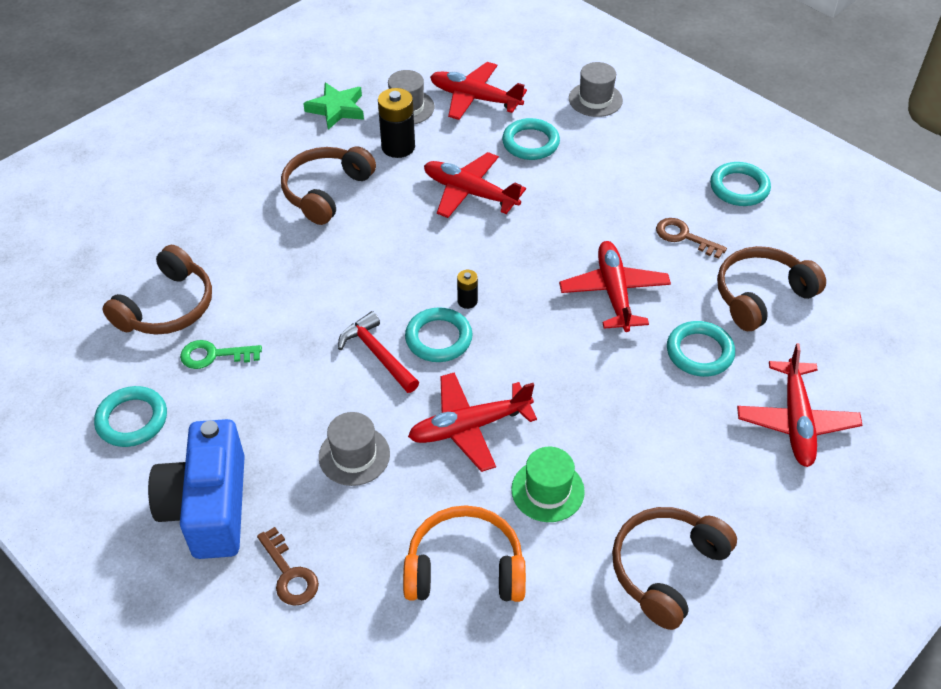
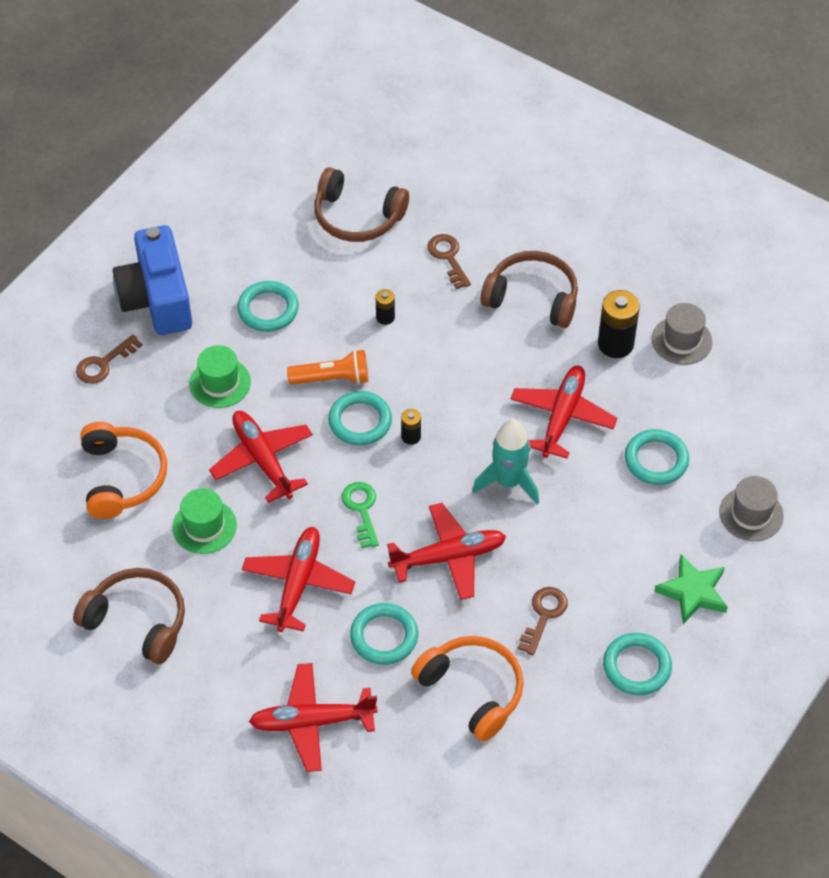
camera: 80 degrees right, 5 degrees up
(132, 420) = (232, 227): turquoise ring -> turquoise ring (268, 309)
(209, 506) = (157, 298): blue camera -> blue camera turned 90 degrees counterclockwise
(214, 355) = (309, 263): green key -> green key (361, 510)
(253, 243) = (448, 257): none -> brown key
(311, 301) = (385, 317): none -> black battery
(336, 109) = (660, 280): green star -> green star (693, 592)
(354, 455) = (220, 383): grey hat -> green hat
(377, 354) = (332, 378): red hammer -> orange flashlight
(474, 98) = (716, 398): red plane -> red plane (298, 583)
(535, 239) = (508, 482): none -> turquoise rocket
(761, 296) = (472, 690): brown headphones -> orange headphones

